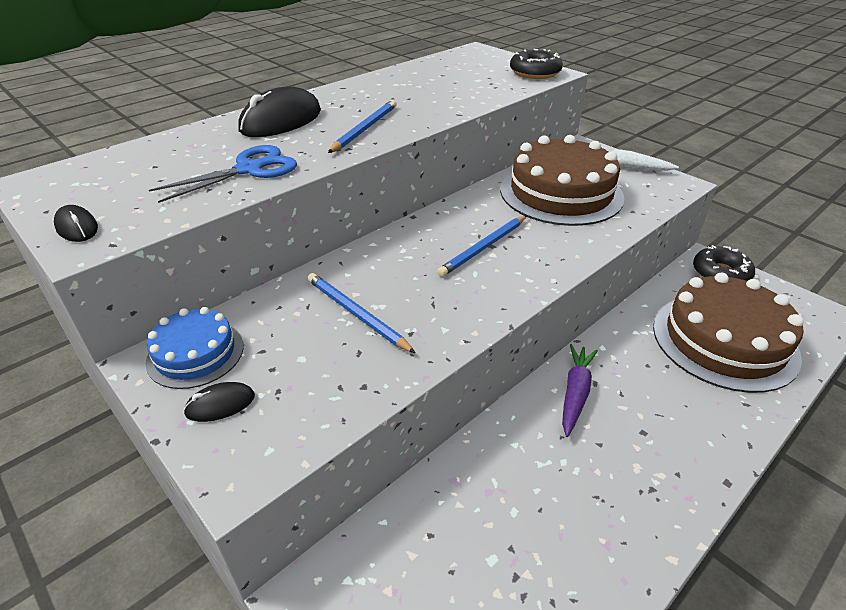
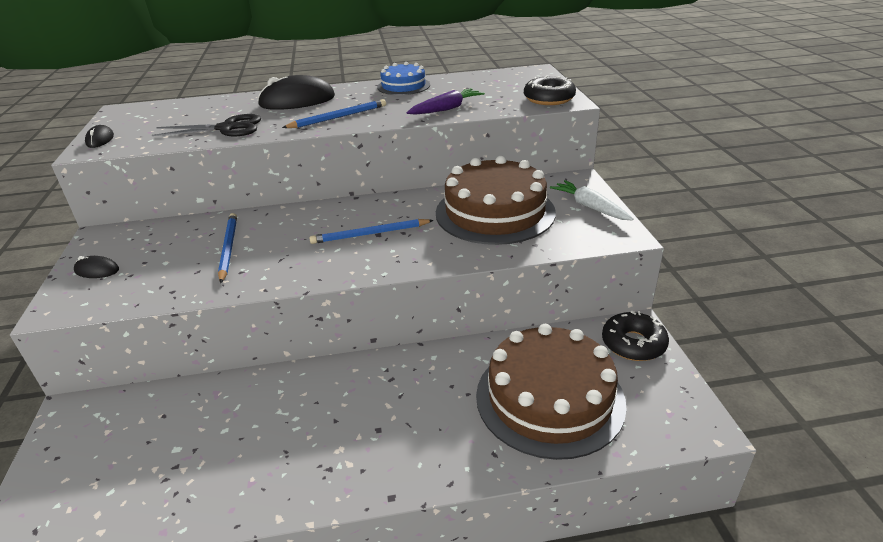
camera: 35 degrees right, 5 degrees down
(195, 353) = (123, 239): blue cake -> blue cake (403, 86)
(249, 169) = (227, 128): blue scissors -> black scissors
(575, 393) = (366, 378): purple carrot -> purple carrot (446, 109)

